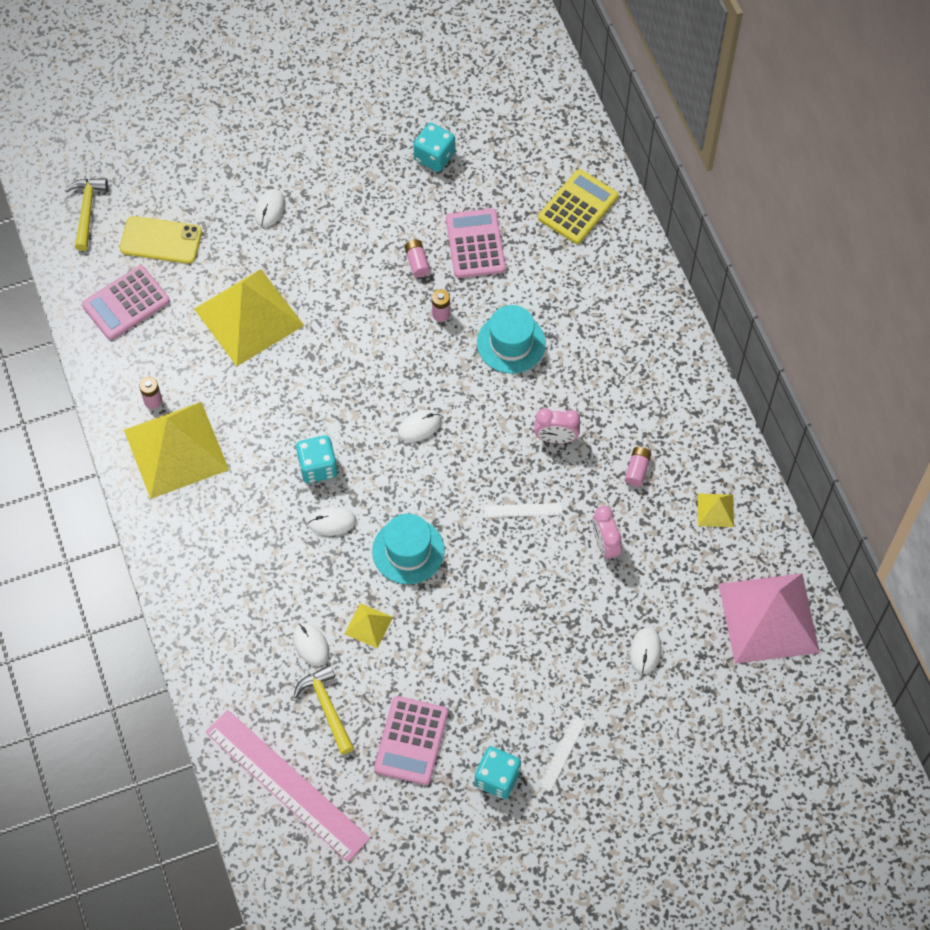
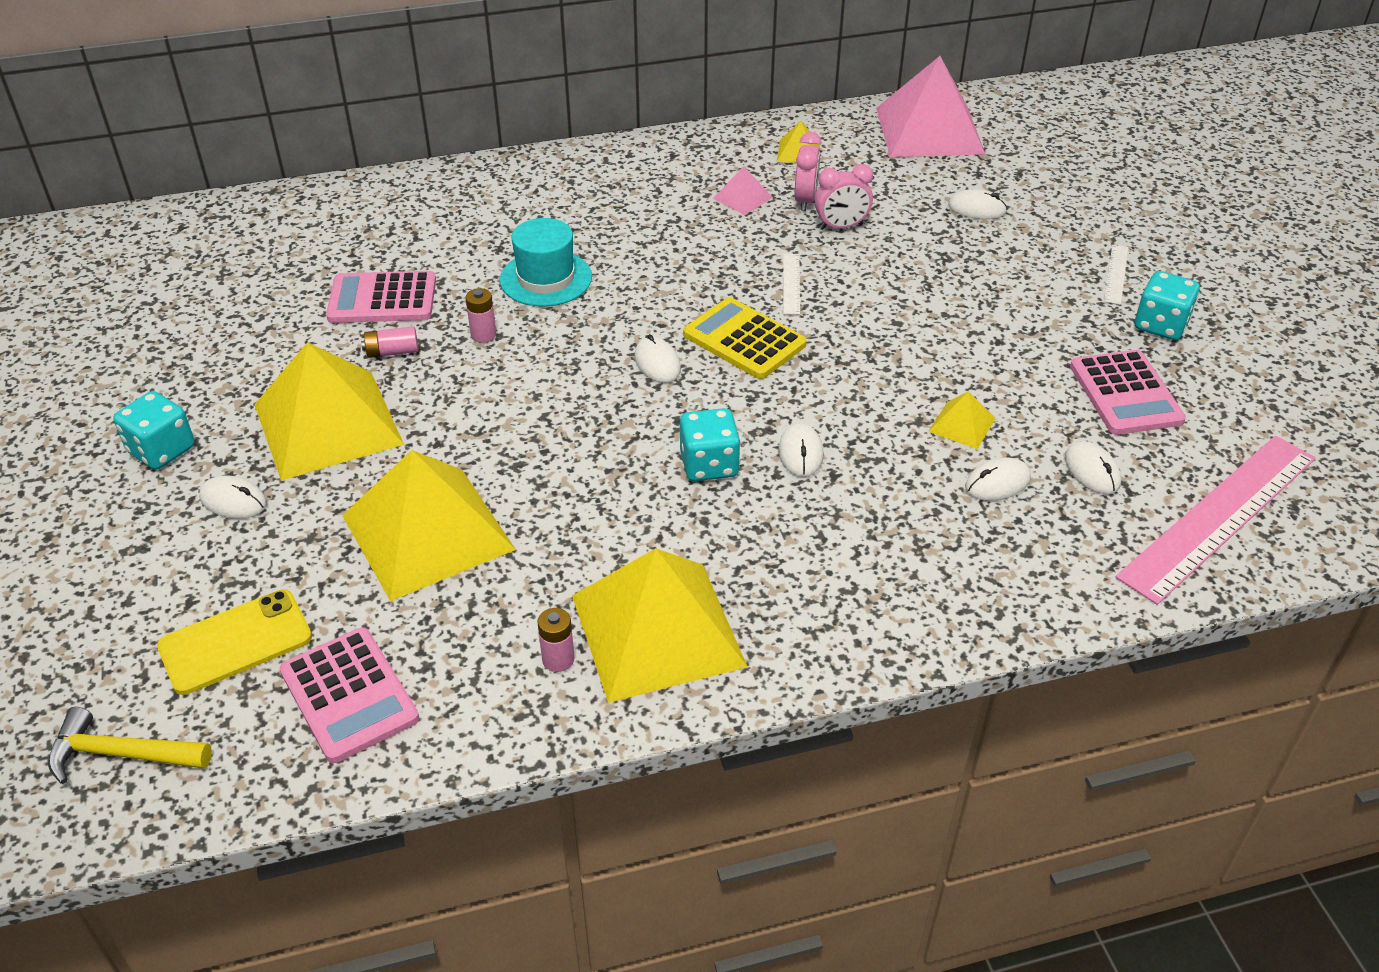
camera: 85 degrees left, 20 degrees down
(161, 240) = (235, 642): yellow phone -> yellow phone turned 45 degrees clockwise
(326, 707) = (1092, 471): yellow hammer -> white mouse
(341, 242) = (328, 424): none -> yellow pyramid
(408, 551) = (847, 383): turquoise hat -> none
(411, 740) = (1125, 393): pink calculator -> pink calculator turned 60 degrees clockwise
(434, 156) = (222, 327): turquoise dice -> turquoise dice (161, 450)
(556, 438) = (692, 252): pink clock -> pink clock (805, 200)
(562, 753) = (1116, 274): white ruler -> white ruler turned 75 degrees clockwise
(578, 207) = (360, 215): yellow calculator -> yellow calculator (744, 340)
(637, 470) = (742, 198): pink battery -> pink pyramid

